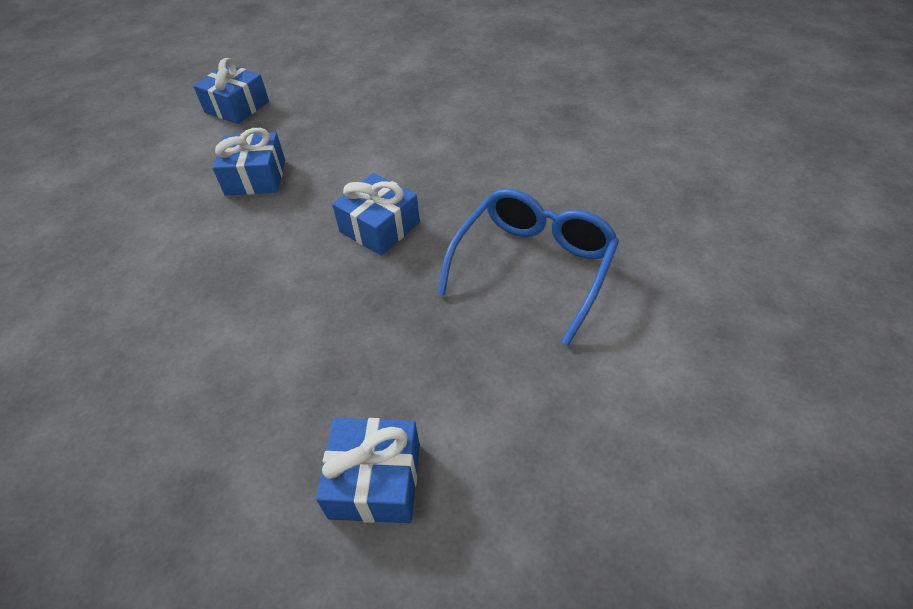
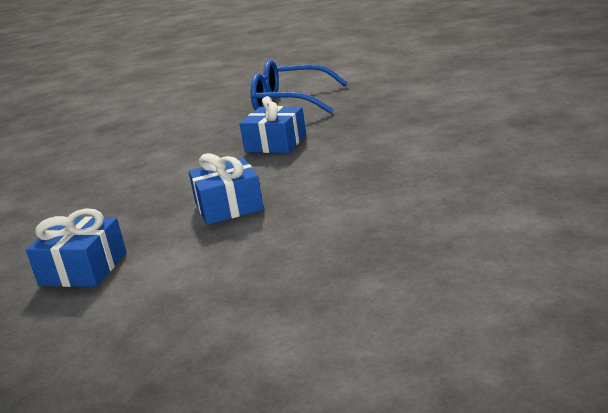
camera: 105 degrees left, 25 degrees down
(375, 480) = (464, 95): blue gift -> none

